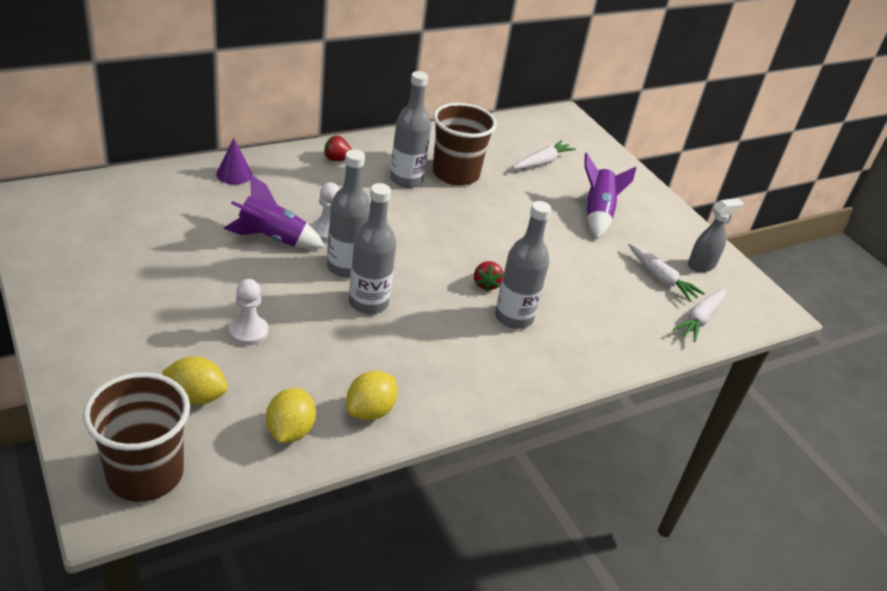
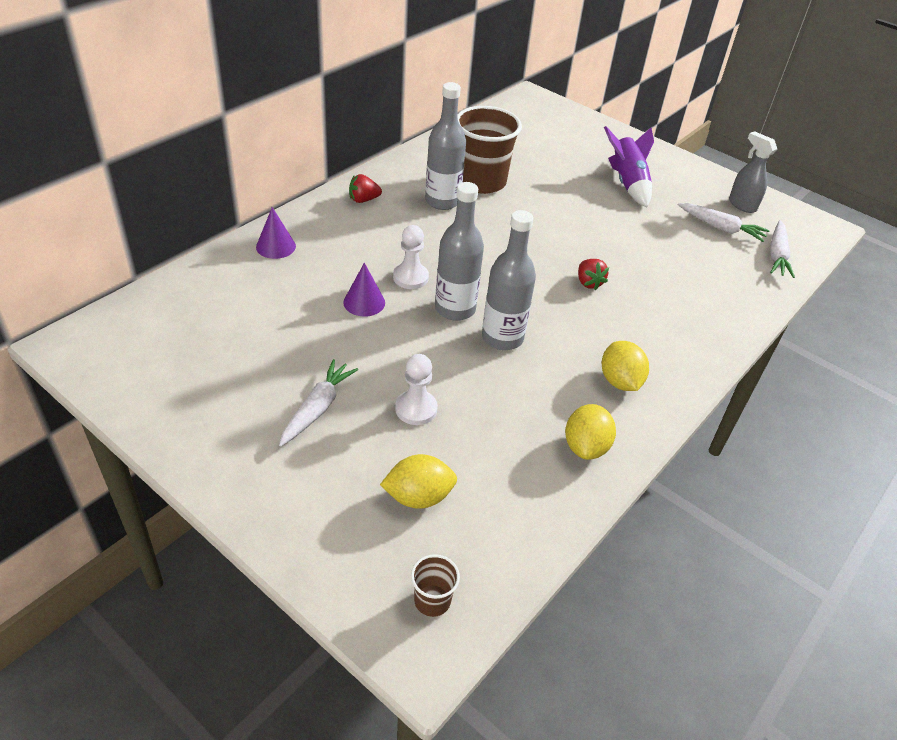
camera: 20 degrees left, 5 degrees up
(145, 474) = (432, 600): brown cup -> brown cup, size x0.44
(272, 238) = (364, 302): purple rocket -> purple cone
(290, 431) = (531, 497): yellow lemon -> yellow lemon (620, 381)
(514, 317) = (635, 307): grey bottle -> none
(542, 162) = (546, 147): white carrot -> white carrot (317, 408)
(702, 265) = (742, 205): grey spray bottle -> grey spray bottle turned 75 degrees counterclockwise

